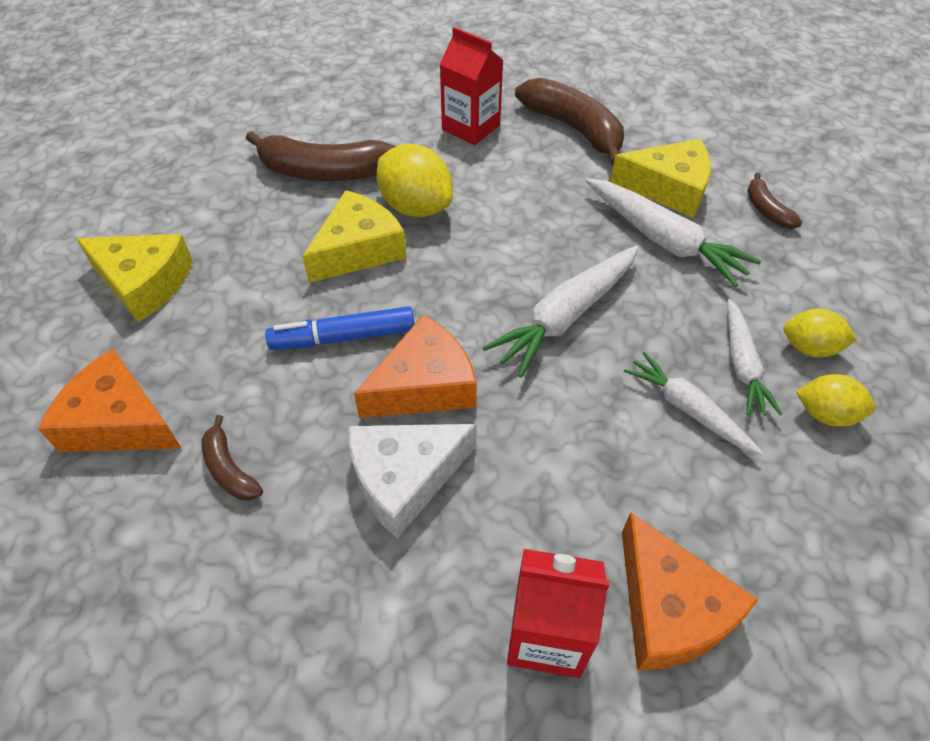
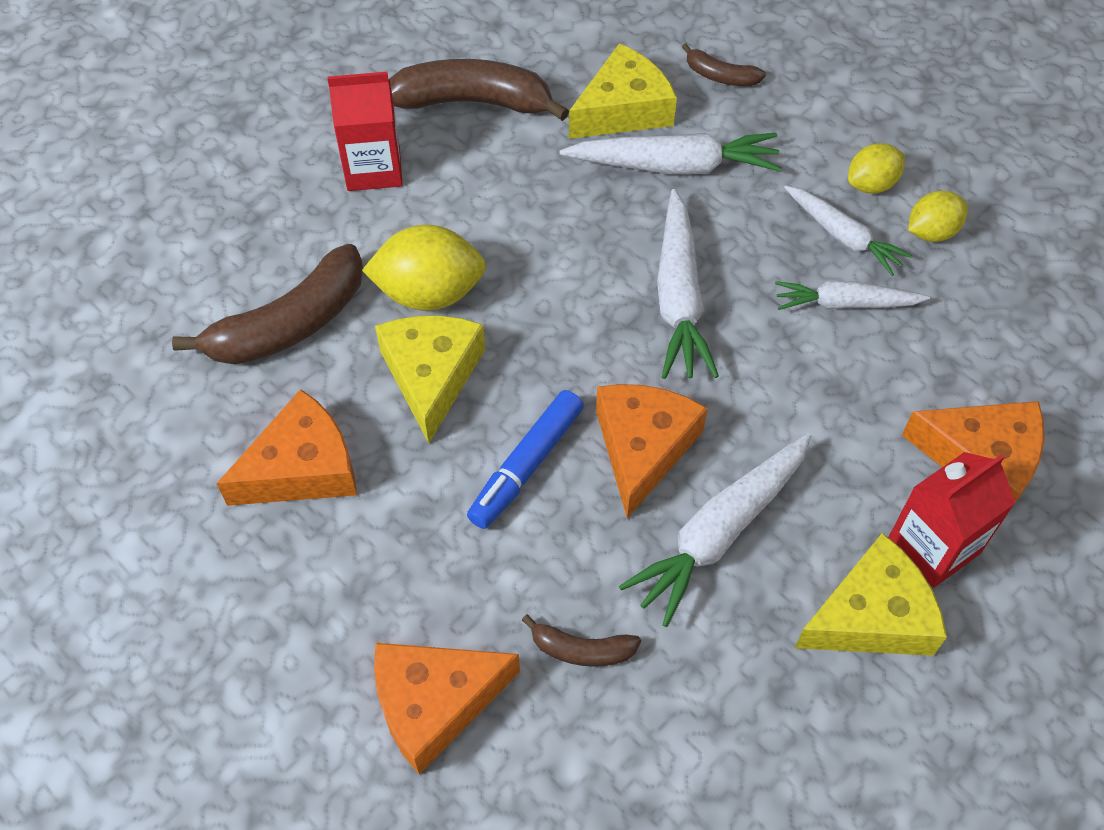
camera: 45 degrees left, 5 degrees up
(144, 283) = (269, 575): yellow cheese -> yellow cheese (871, 615)
(233, 244) = (302, 467): none -> orange cheese
(404, 479) = (720, 532): white cheese -> white carrot

